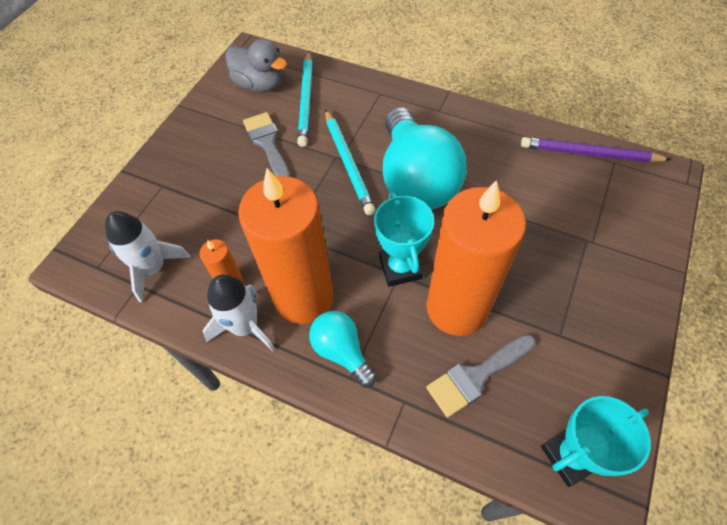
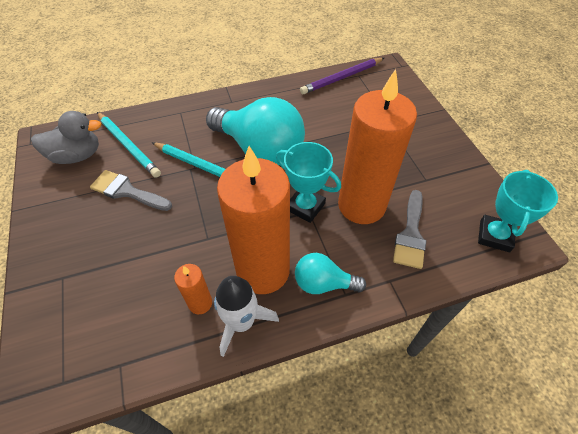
camera: 45 degrees left, 5 degrees down
(153, 268) = (121, 342): white rocket -> none

